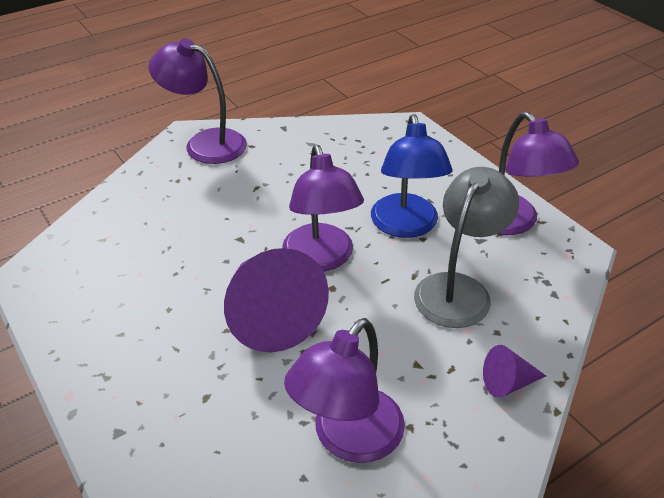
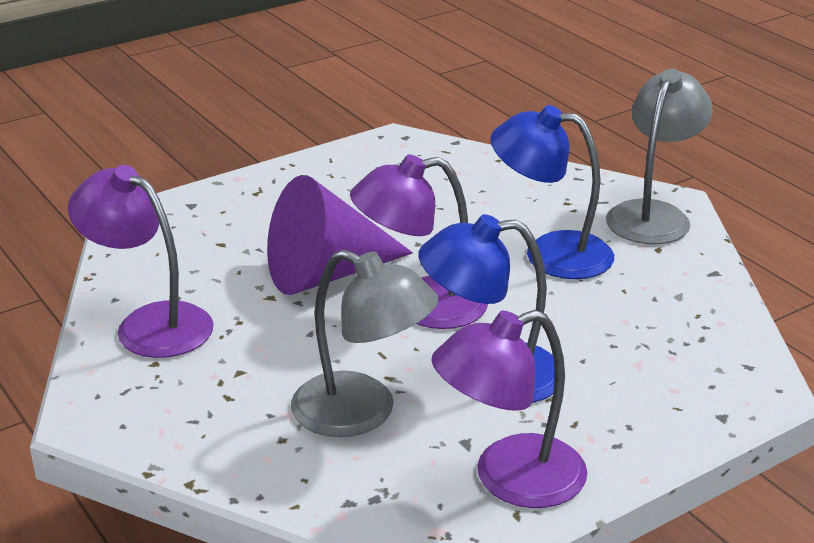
camera: 90 degrees right, 10 degrees down
(205, 143) = (653, 214): purple lamp -> grey lamp
(251, 192) = (550, 253): none -> blue lamp
(508, 383) = (197, 438): purple cone -> none

